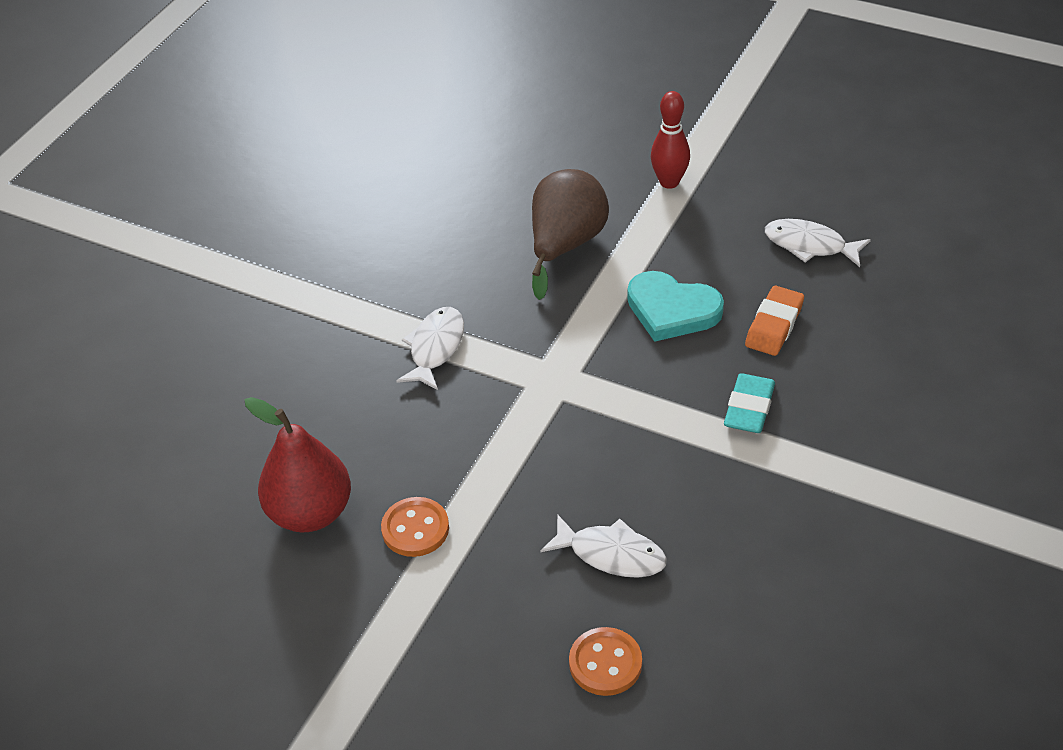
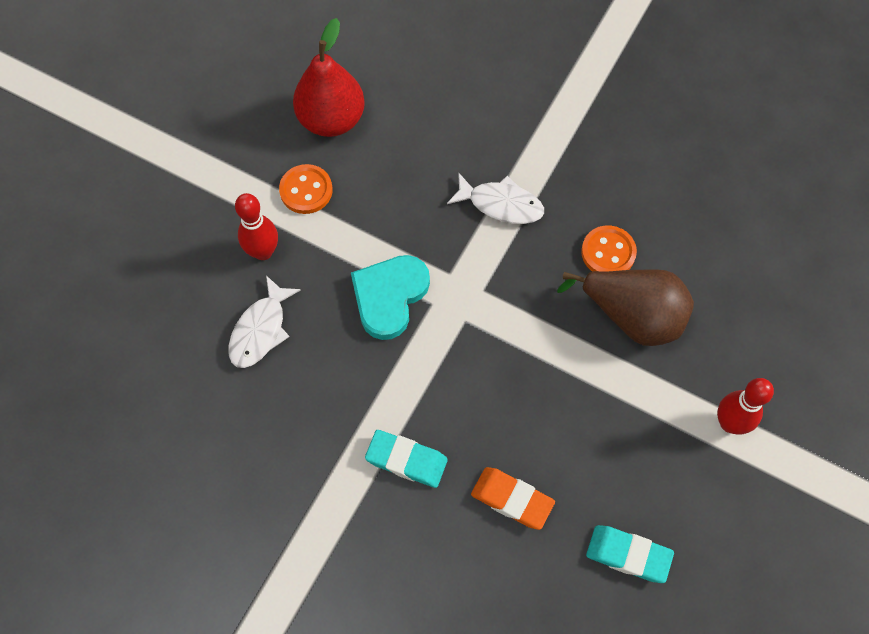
camera: 90 degrees right, 20 degrees up
(504, 564) = (263, 252): none -> red bowling pin
(605, 663) = (161, 318): orange button -> orange button (608, 252)
(672, 310) = (538, 406): turquoise heart -> turquoise heart (389, 296)
(810, 245) = (628, 555): white fish -> turquoise eraser

